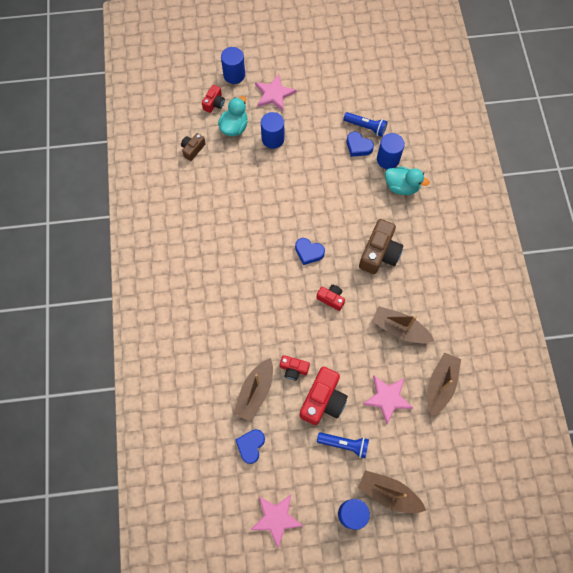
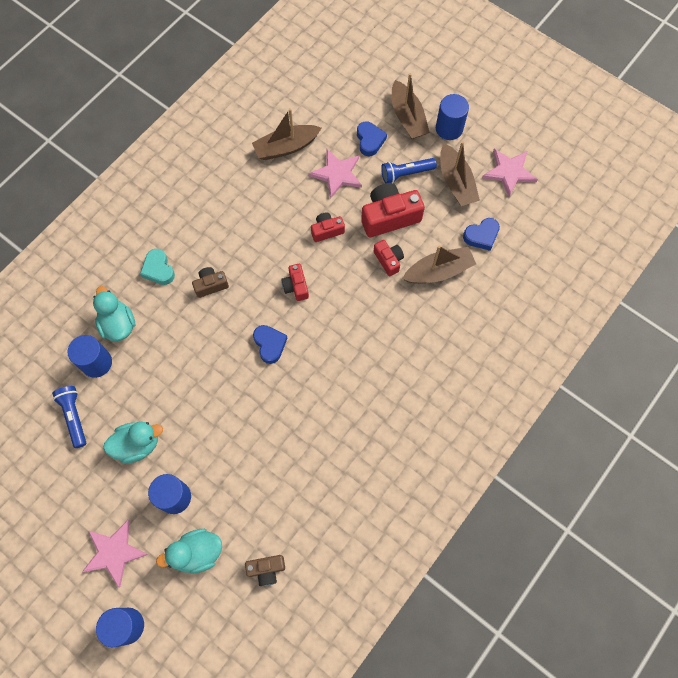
camera: 135 degrees left, 0 degrees up
(214, 103) = (187, 608): red camera -> red camera (327, 230)
(319, 143) = (137, 445): none -> turquoise duck
(344, 444) = (406, 174): blue flashlight -> blue flashlight turned 75 degrees counterclockwise
(358, 146) = (106, 403): blue heart -> blue heart (370, 140)
(379, 253) = (211, 285): brown camera -> brown camera, size x0.55
(399, 329) = (268, 212): brown boat -> brown boat (456, 182)
(418, 234) = (158, 269): none -> turquoise heart

